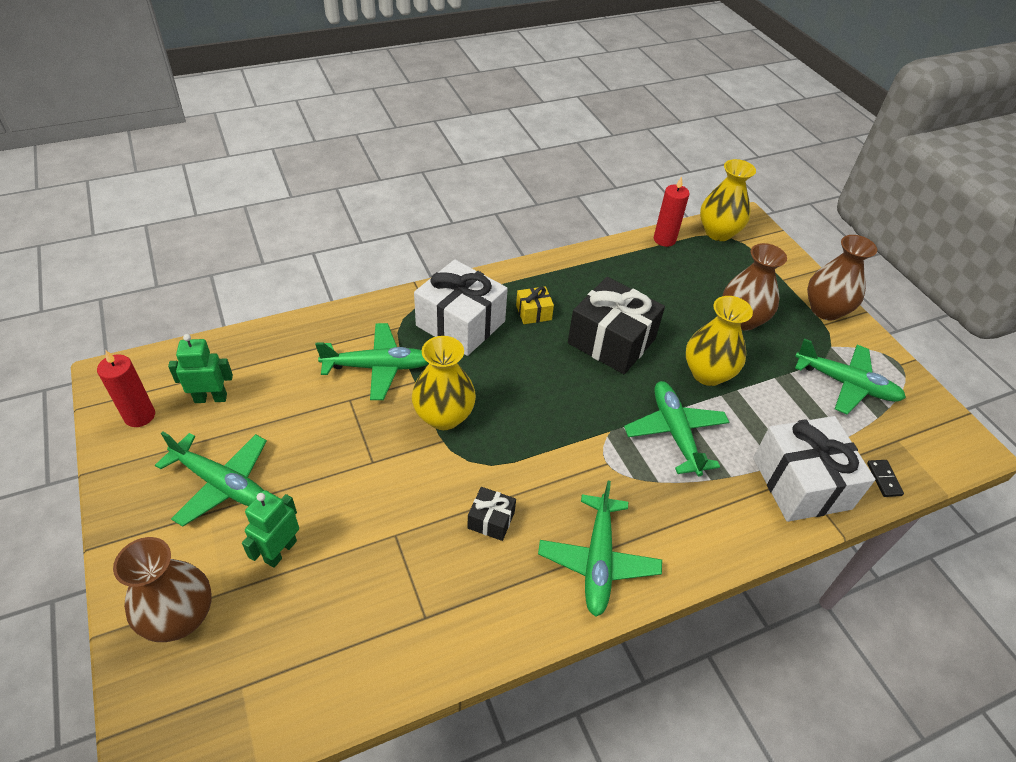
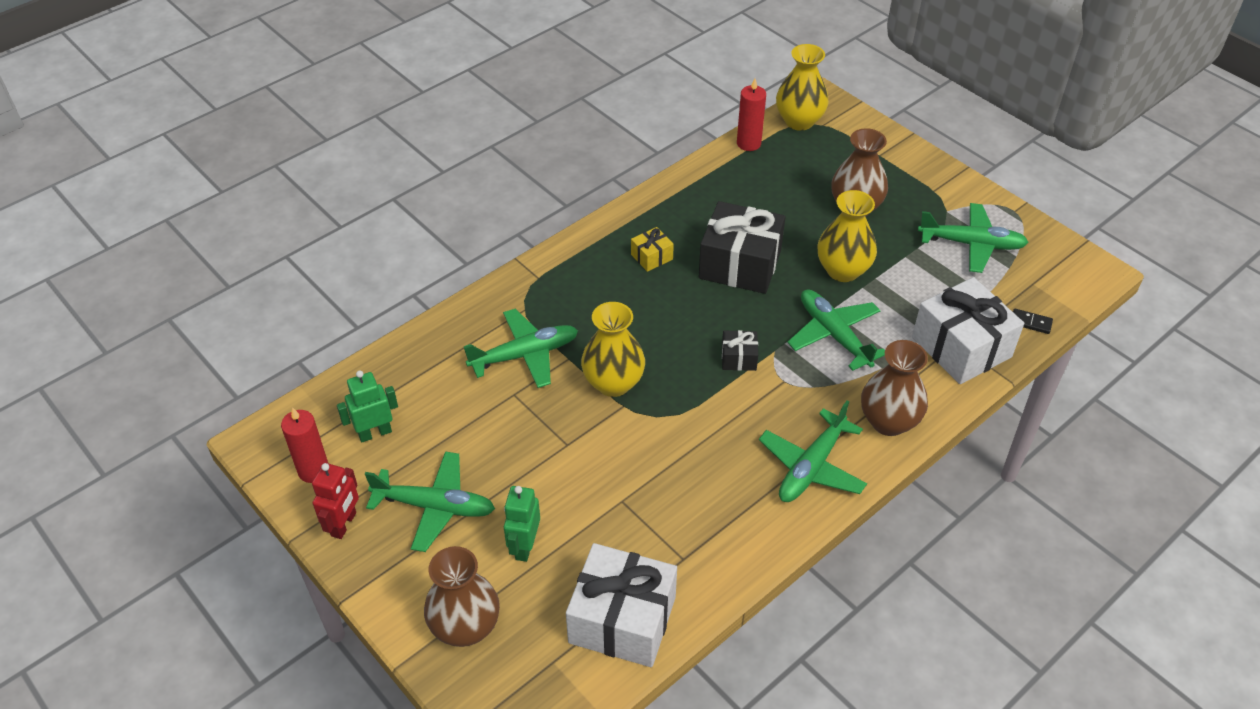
camera: 15 degrees left, 0 degrees up
(134, 474) = (344, 524): none -> red robot
(460, 323) = (584, 288): white gift -> white gift (622, 620)
(491, 520) = (702, 462): black gift -> black gift (739, 358)
(598, 561) = (811, 467): green plane -> green plane turned 45 degrees clockwise
(825, 310) = (930, 176): brown vase -> brown vase (888, 421)
(884, 479) = (1030, 322): black domino -> black domino turned 45 degrees counterclockwise

